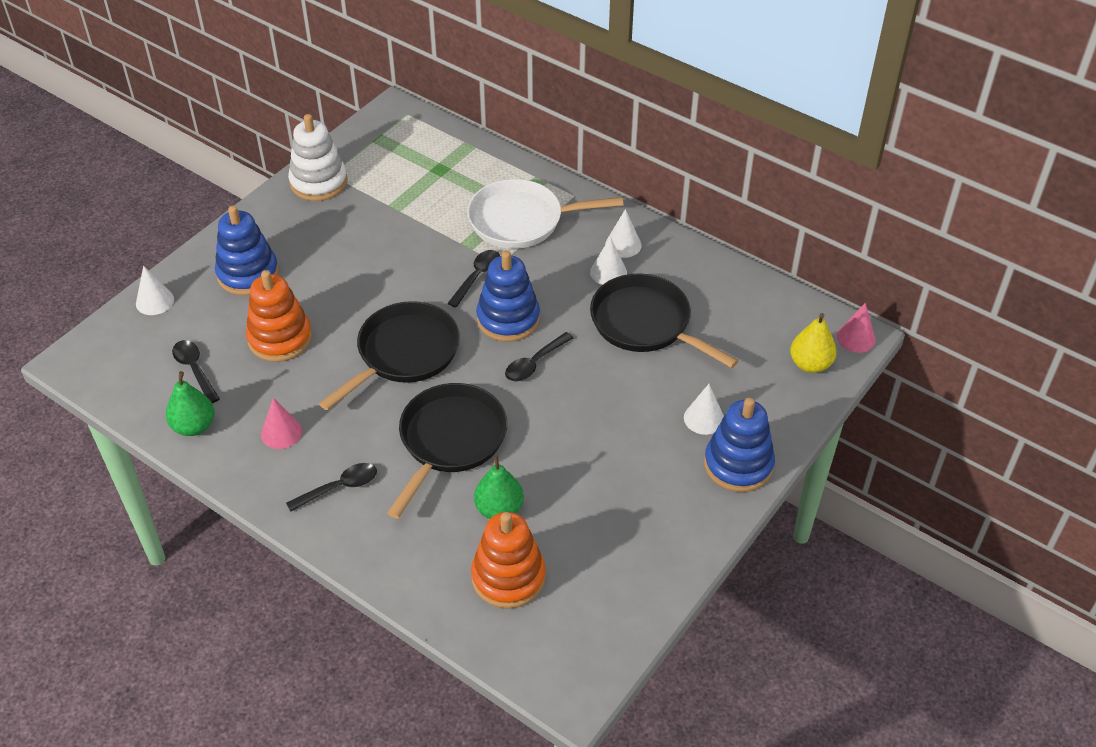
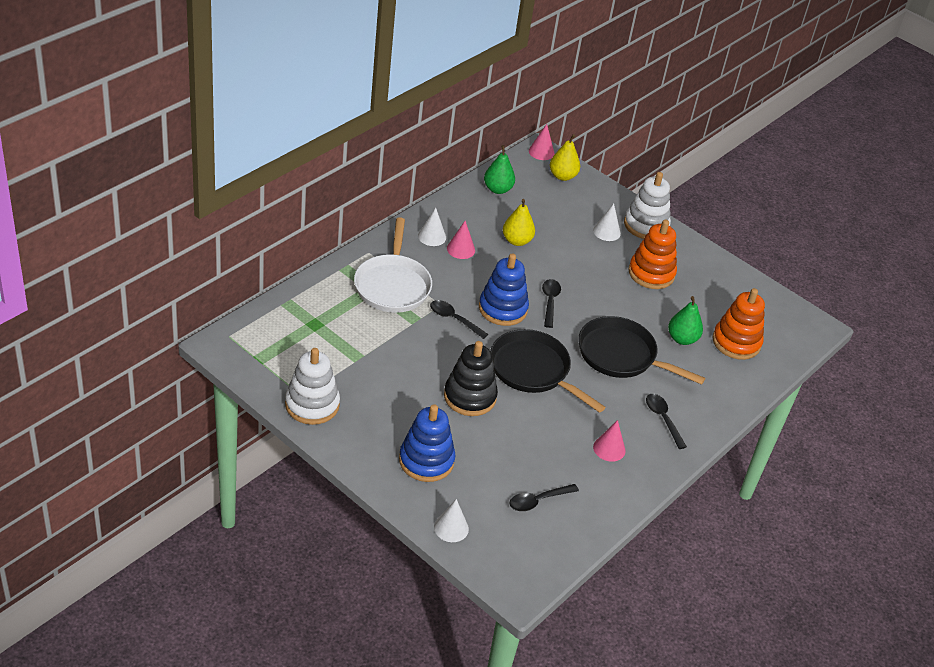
camera: 90 degrees left, 5 degrees down
(194, 426) = (600, 502): green pear -> green pear (497, 189)
(280, 338) = (508, 443): orange stacking toy -> orange stacking toy (651, 273)
(349, 301) = (470, 397): none -> black stacking toy
(534, 363) = (550, 302): black spoon -> black spoon turned 135 degrees counterclockwise
(608, 272) = (461, 249): white cone -> pink cone
(645, 324) = (516, 241): black pan -> yellow pear
(738, 464) = (646, 225): blue stacking toy -> white stacking toy

